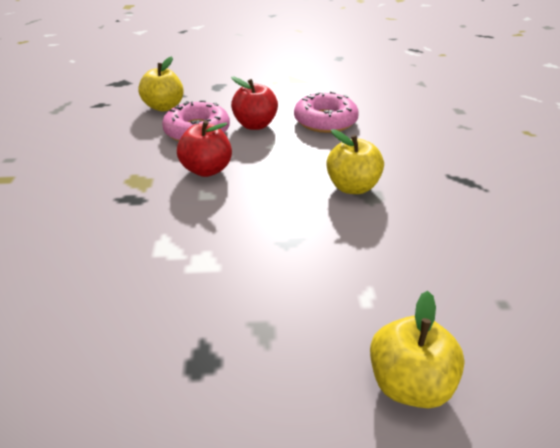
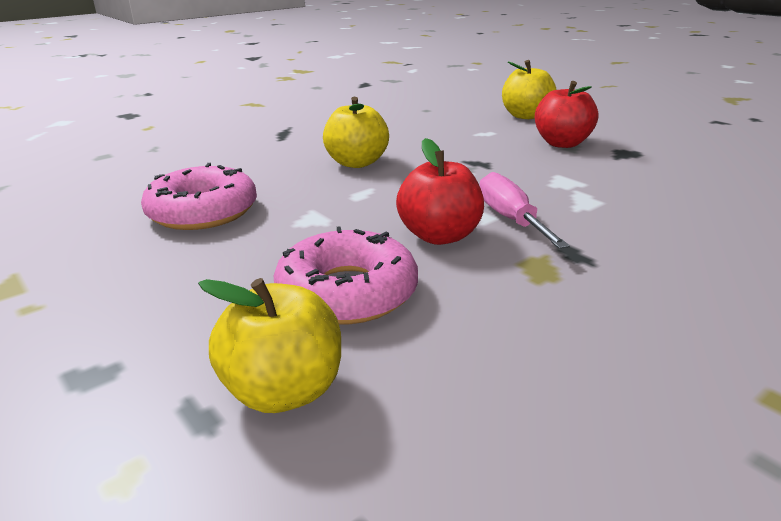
camera: 125 degrees left, 10 degrees down
(189, 201) = (510, 219): none -> pink screwdriver
(255, 125) = (268, 253): red apple -> red apple (562, 143)

